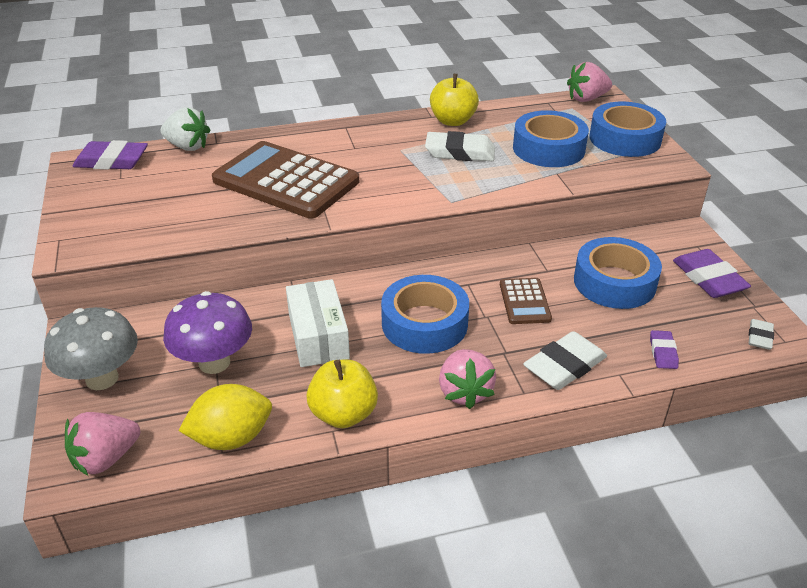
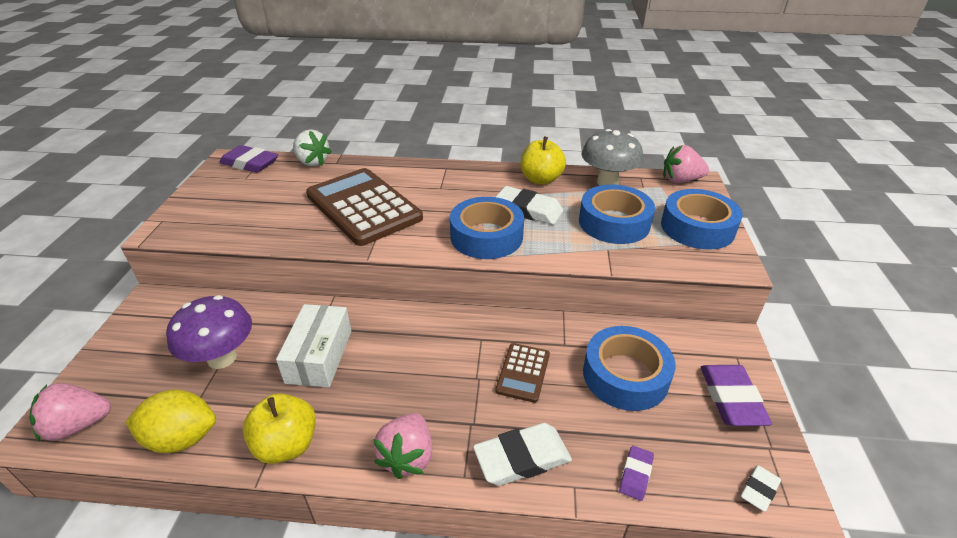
camera: 20 degrees right, 0 degrees up
(102, 378) = (132, 347): grey mushroom -> grey mushroom (607, 182)
(424, 323) = (417, 370): blue tape -> blue tape (486, 236)

